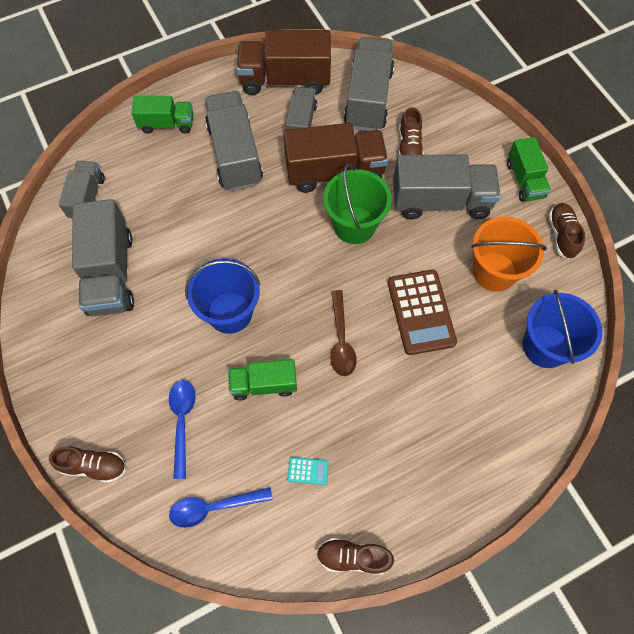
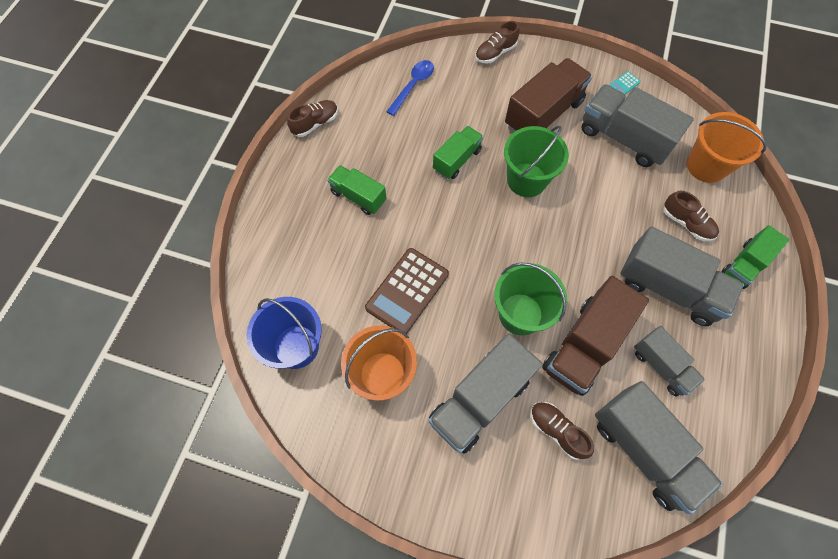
camera: 135 degrees right, 0 degrees up
(87, 198) = (706, 166): grey truck -> orange bucket
(182, 421) = (478, 105): blue spoon -> none
(230, 312) = (526, 180): blue bucket -> green bucket
(285, 80) = (727, 397): brown truck -> brown truck (543, 114)
(308, 471) = (382, 140): turquoise calculator -> turquoise calculator (624, 84)
(341, 340) = (440, 224): brown spoon -> none
(420, 312) = (407, 291): brown calculator -> brown calculator turned 90 degrees counterclockwise
(524, 180) = (431, 496): green truck -> green truck (358, 196)
(562, 235) = (355, 465): brown shoe -> brown shoe (686, 223)

